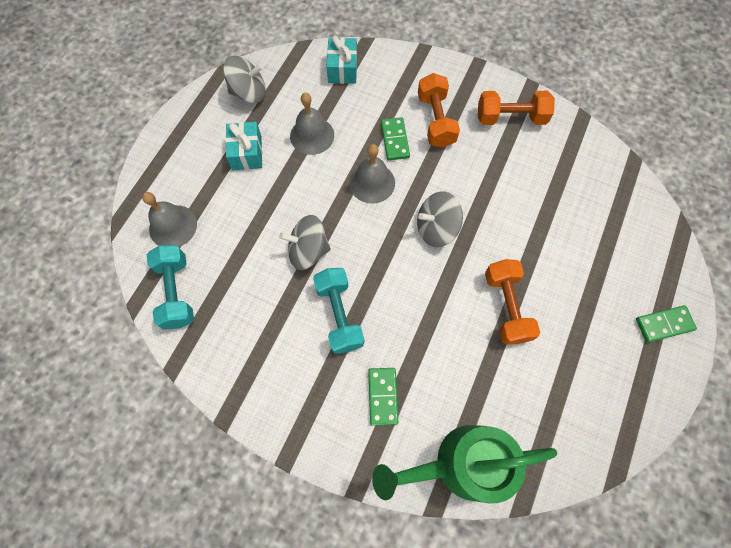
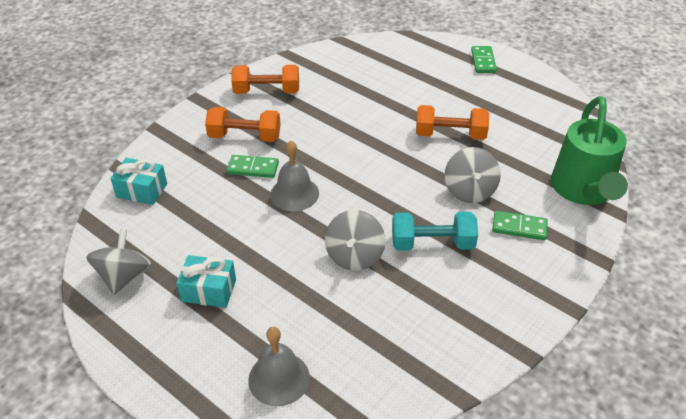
camera: 75 degrees left, 25 degrees down
(177, 292) = (369, 384): turquoise dumbbell -> none
(312, 135) = (214, 229): grey bell -> none
(436, 228) = (362, 160): grey spinning top -> grey spinning top (469, 191)
(510, 118) = (267, 91): orange dumbbell -> orange dumbbell turned 75 degrees clockwise

